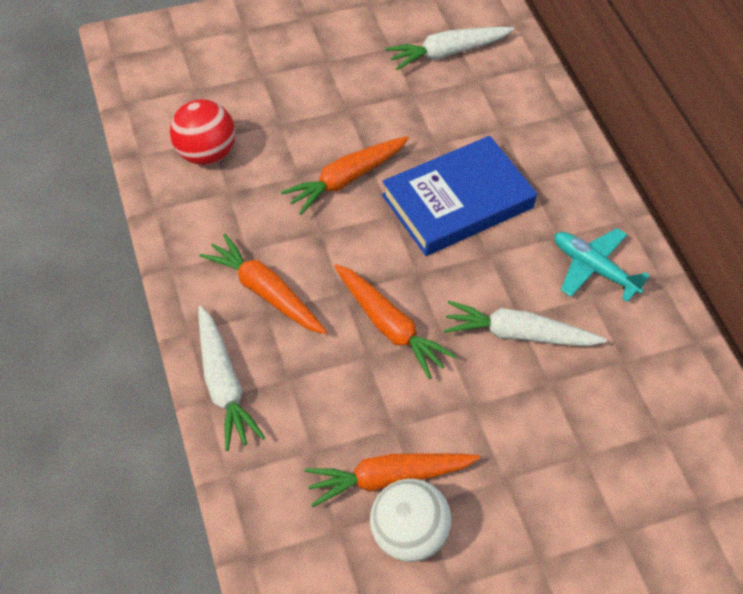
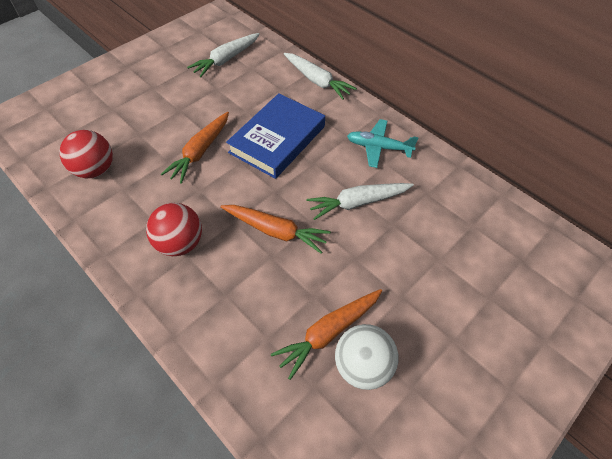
camera: 25 degrees left, 0 degrees up
(223, 385) = (180, 320): white carrot -> white carrot (317, 81)
(265, 292) = (180, 243): orange carrot -> red ball

